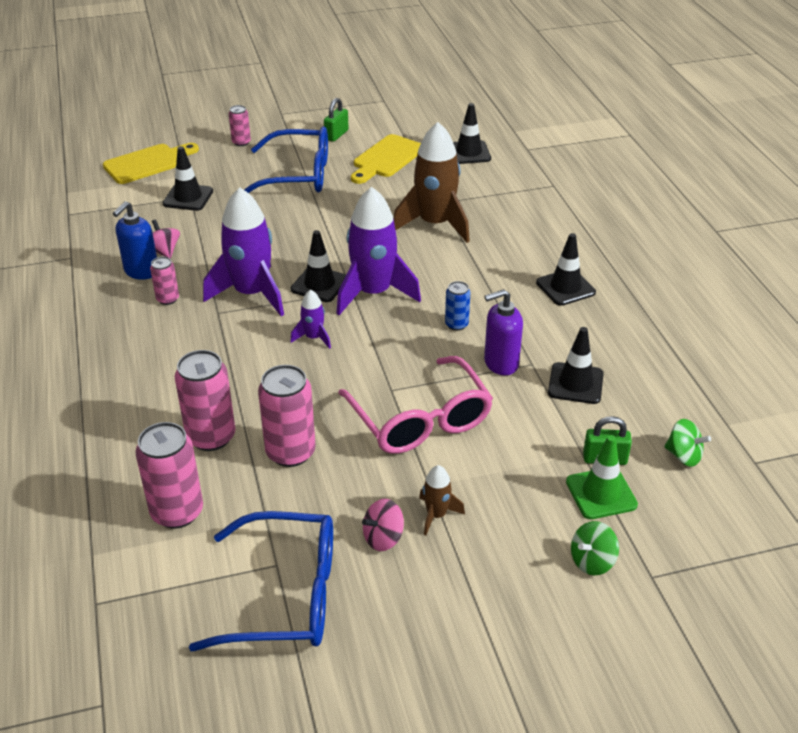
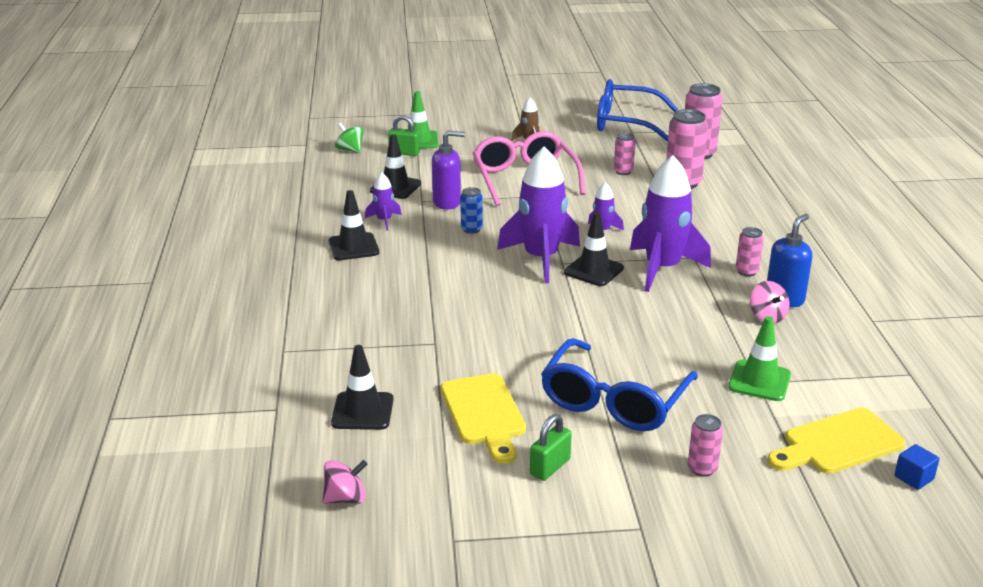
camera: 170 degrees left, 10 degrees down
(108, 149) = (914, 478): none -> blue cube
(188, 197) = (759, 381): black traffic cone -> green traffic cone
(290, 452) = (623, 171): pink can -> pink can, size x0.54
(297, 175) = (614, 400): blue glasses -> blue glasses turned 75 degrees counterclockwise
(383, 538) = (565, 136): pink spinning top -> pink spinning top (345, 498)
(386, 159) = (484, 414): yellow cutting board -> yellow cutting board turned 120 degrees clockwise
(435, 224) = (453, 317): brown rocket -> none
(556, 326) = (384, 221): none -> purple rocket
(592, 561) = (443, 120): green spinning top -> none

